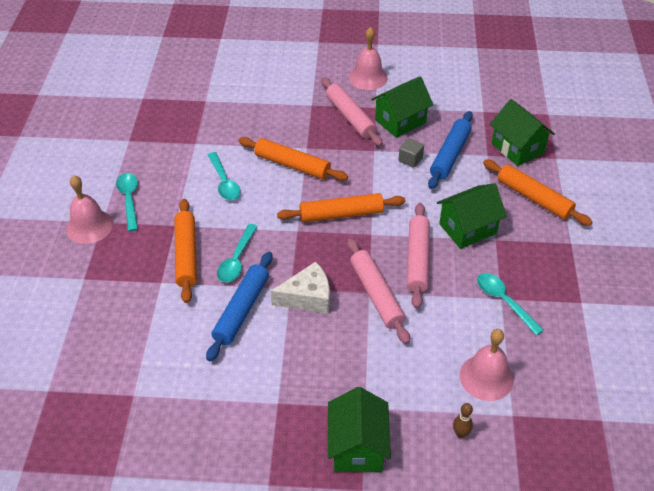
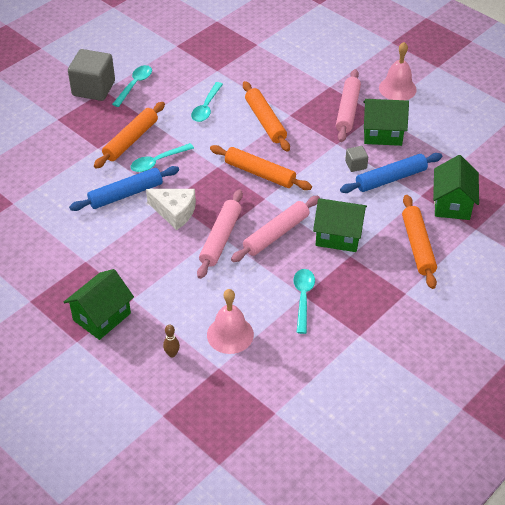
camera: 40 degrees right, 0 degrees up
(89, 226) = (93, 88): pink bell -> grey cube

